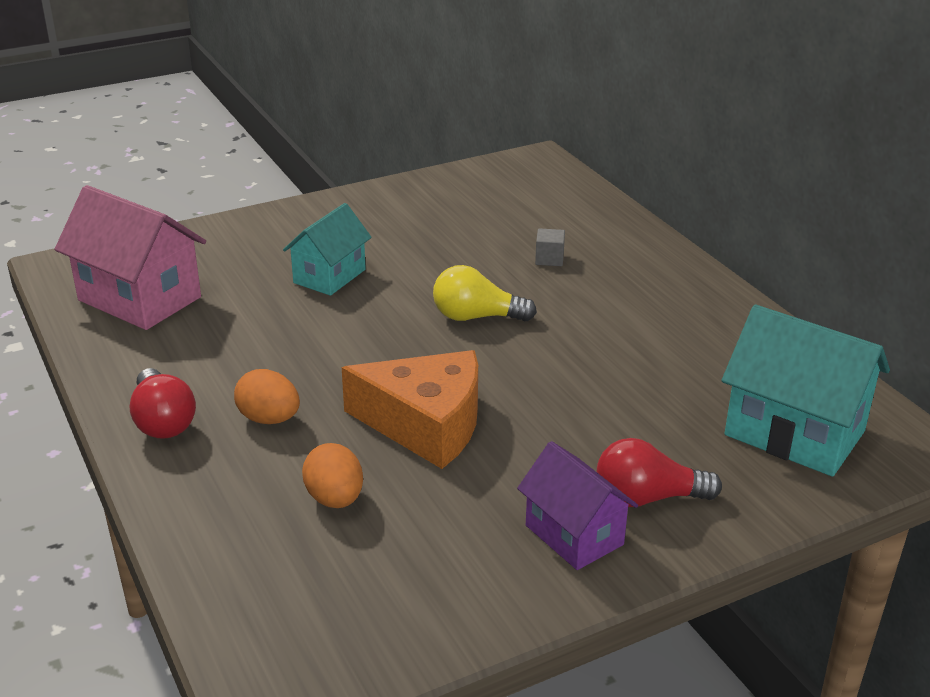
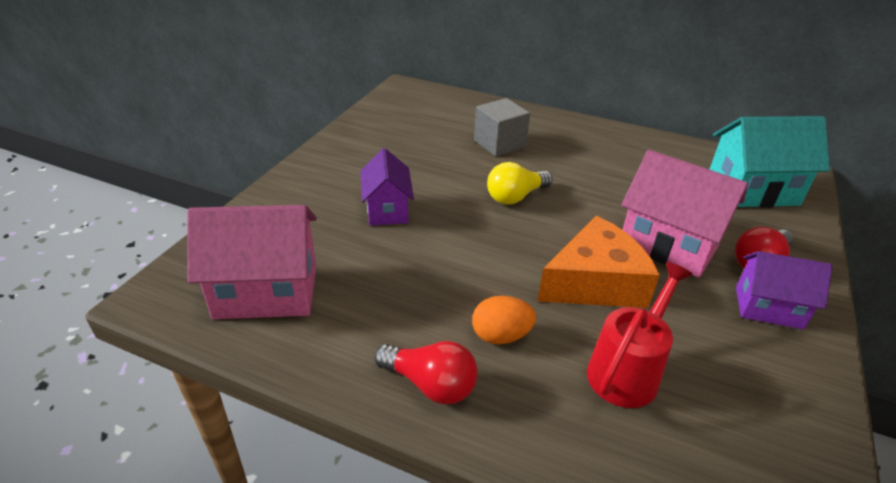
camera: 40 degrees left, 5 degrees up
(329, 276) = (387, 210): turquoise house -> purple house
(335, 499) = (627, 370): orange egg -> red watering can
(549, 259) = (499, 144): grey cube -> grey cube, size x1.98
(569, 432) = (668, 244): none -> pink house

